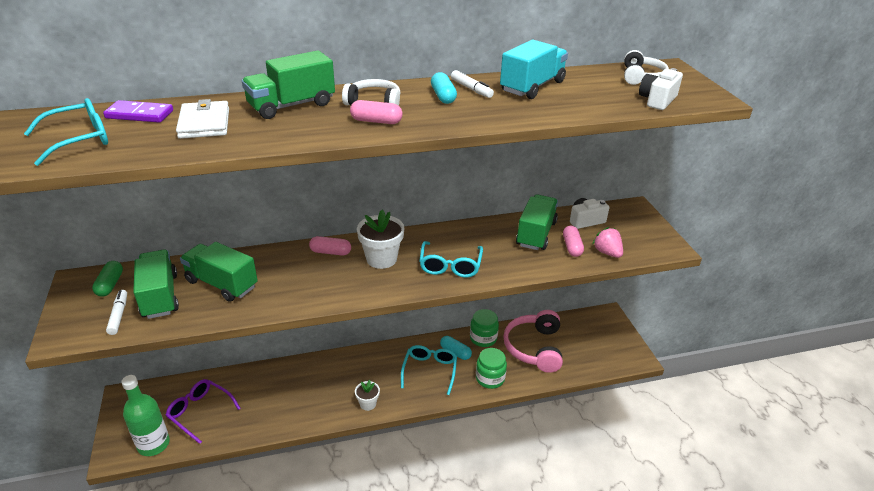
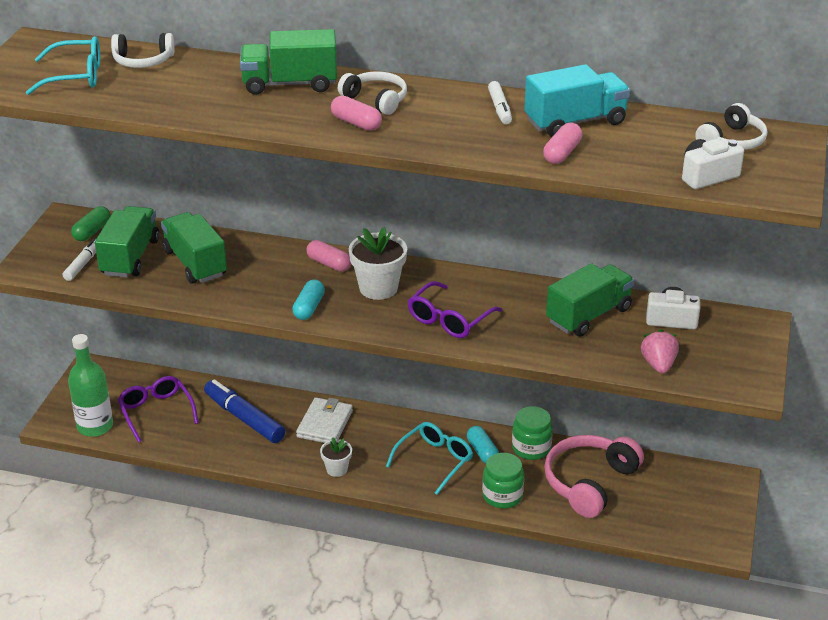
camera: 30 degrees right, 0 degrees up
(139, 114) = (143, 61): purple domino -> white headphones
(204, 123) = (192, 85): white wallet -> white wallet (325, 424)
(274, 391) = (244, 418): none -> blue marker
(443, 96) = (457, 110): turquoise capsule -> turquoise capsule (309, 308)
(450, 266) = (449, 319): turquoise glasses -> purple glasses
(572, 247) = (619, 344): pink capsule -> pink capsule (562, 153)

